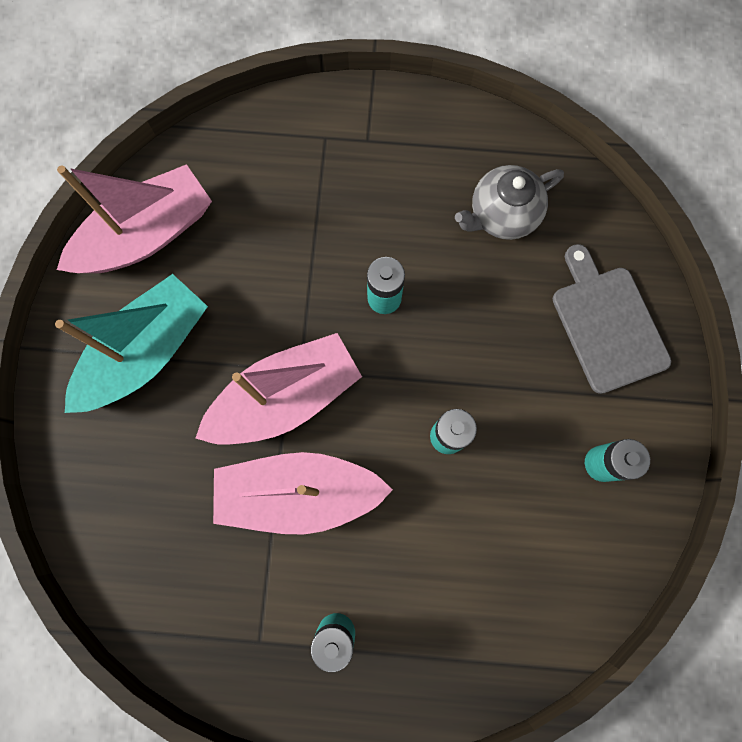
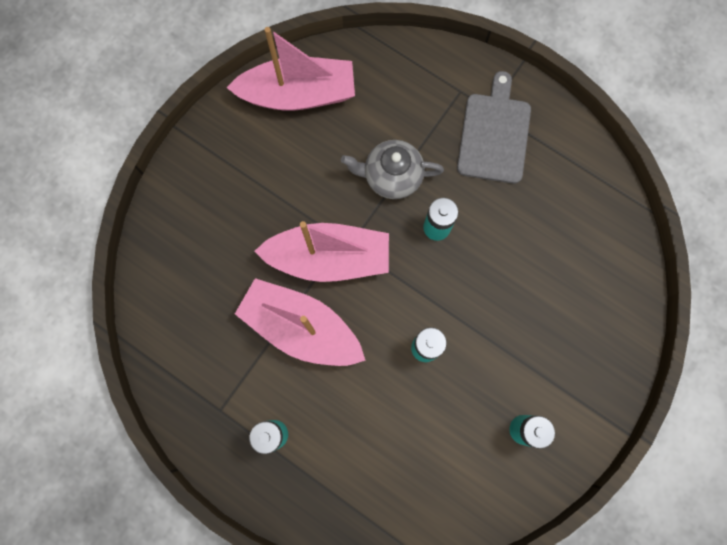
camera: 30 degrees right, 0 degrees up
(146, 352) = (253, 175): turquoise boat -> none
(502, 215) = (556, 215): grey teapot -> grey teapot (391, 176)
(607, 324) = (586, 335): grey cutting board -> grey cutting board (494, 134)

